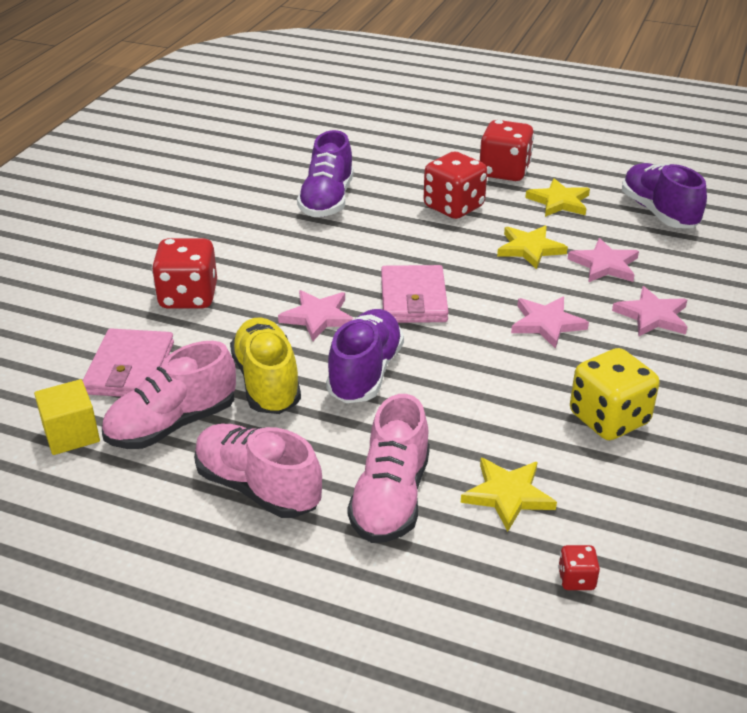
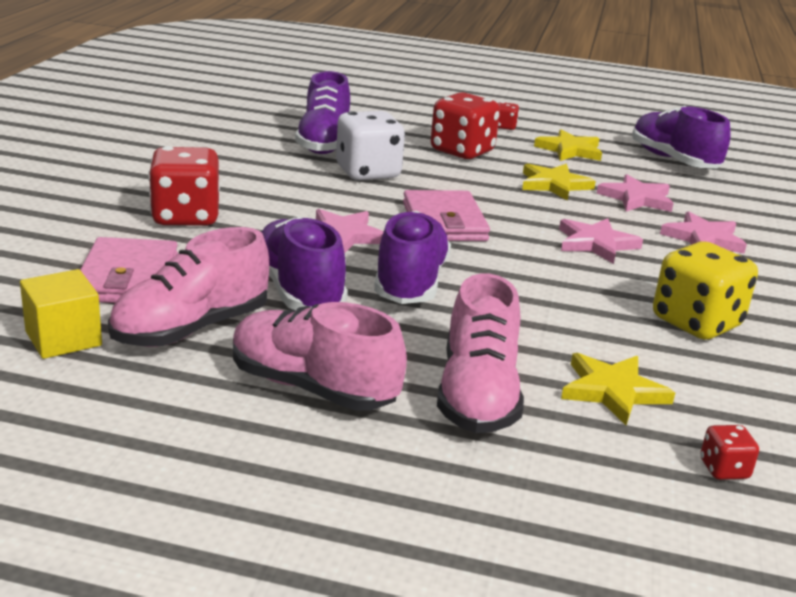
camera: 10 degrees left, 10 degrees down
(267, 382) = (298, 291): yellow shoe -> purple shoe
(358, 238) = (368, 173): none -> white dice
(504, 172) = (505, 127): red dice -> red dice, size x0.46

